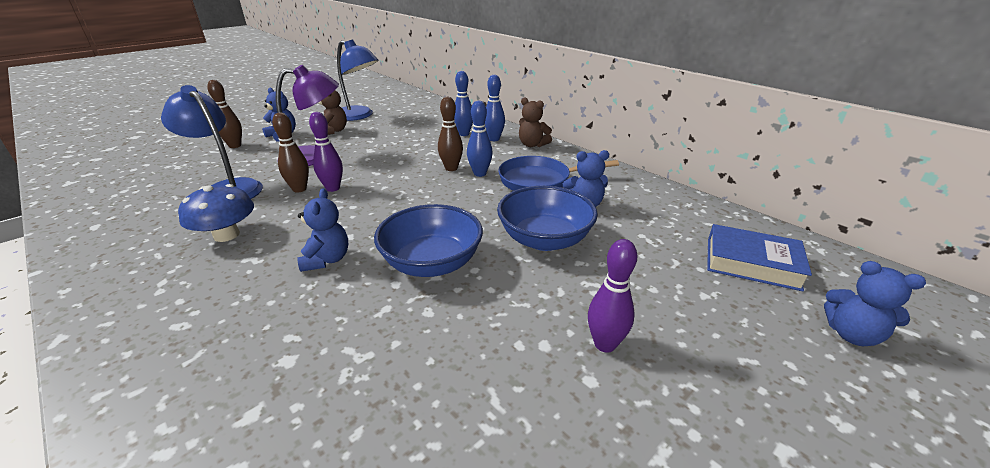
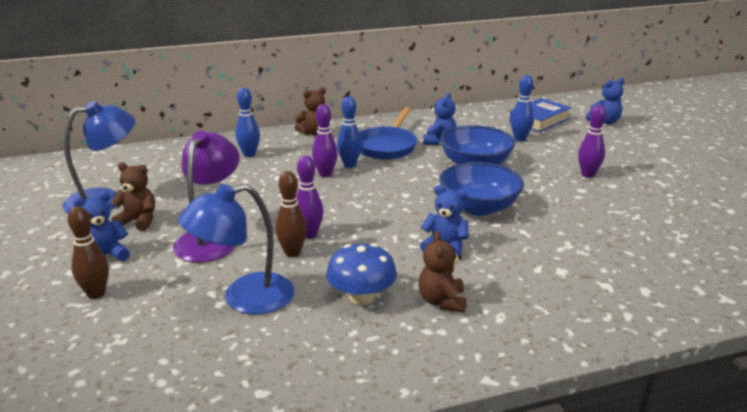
camera: 65 degrees left, 5 degrees down
(215, 280) = (442, 301): none -> brown teddy bear
(451, 168) = (325, 174): brown bowling pin -> purple bowling pin
(494, 139) = (280, 144): blue bowling pin -> blue bowling pin (520, 139)

